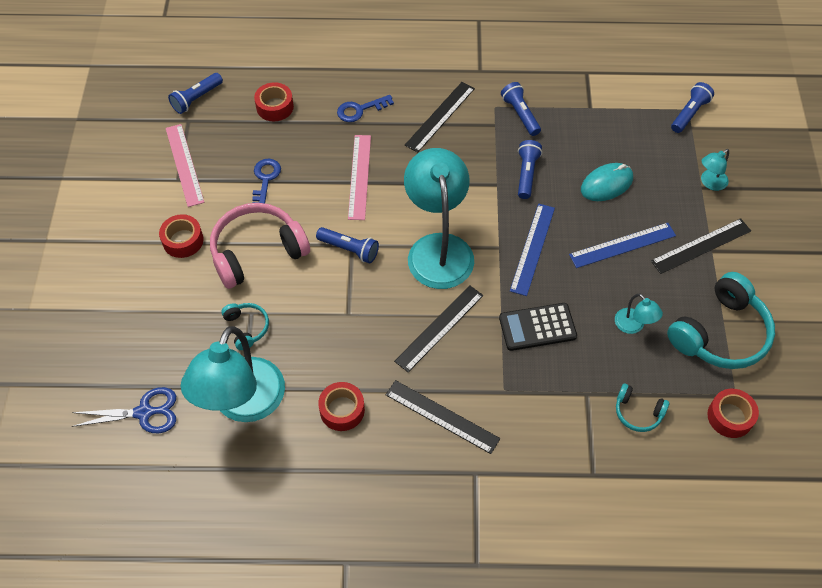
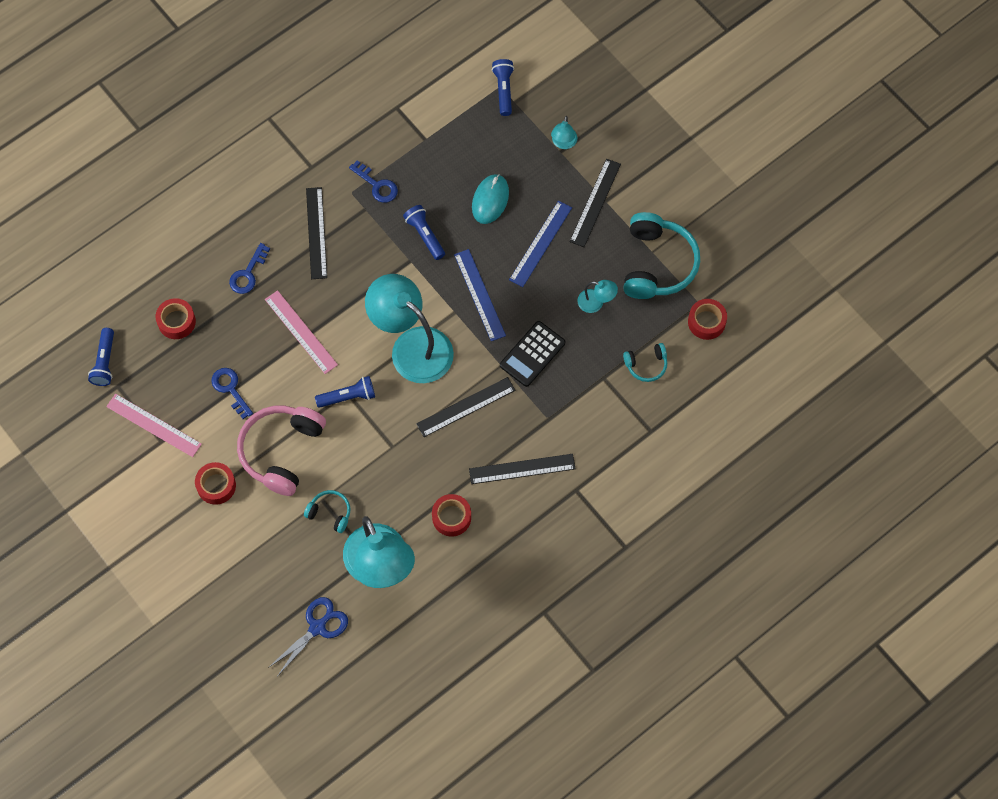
camera: 40 degrees left, 10 degrees up
(439, 328) = (465, 407): black ruler -> black ruler turned 60 degrees clockwise
(520, 114) = (377, 185): blue flashlight -> blue key

